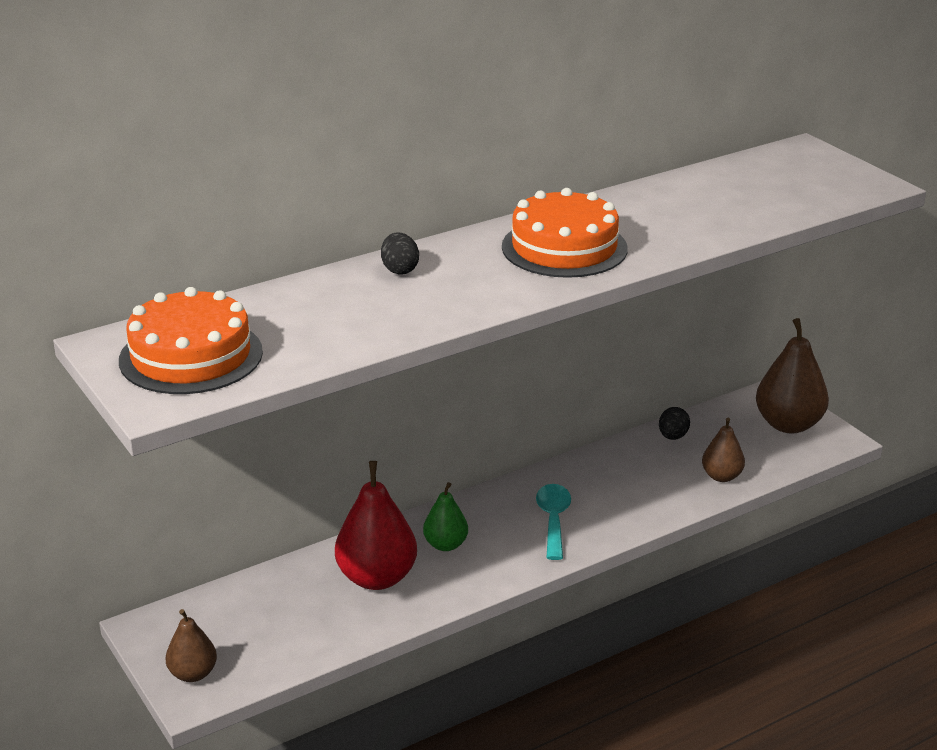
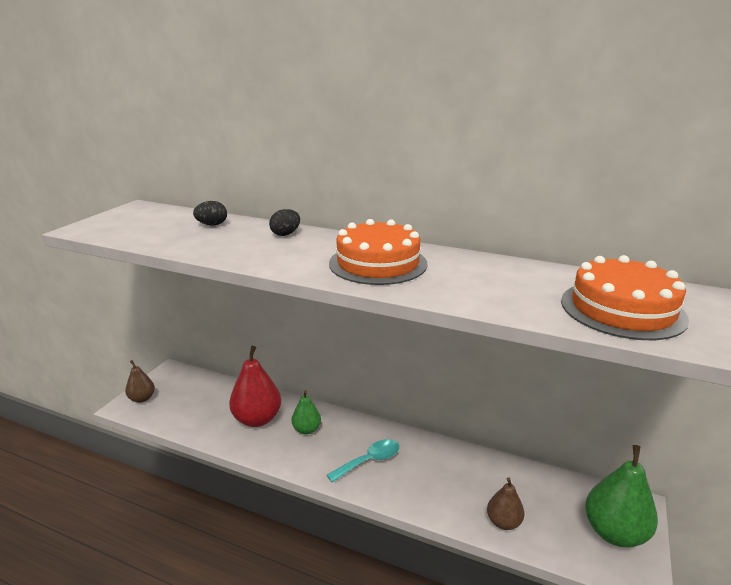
camera: 55 degrees right, 5 degrees down
(191, 356) = (137, 222): orange cake -> orange cake (622, 309)
(673, 436) = (517, 475): black egg -> black egg (212, 225)
(788, 424) = (614, 532): brown pear -> green pear

